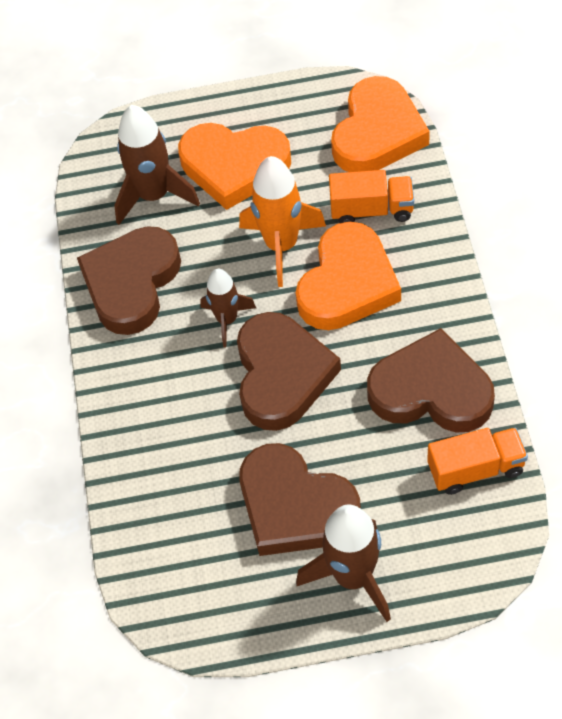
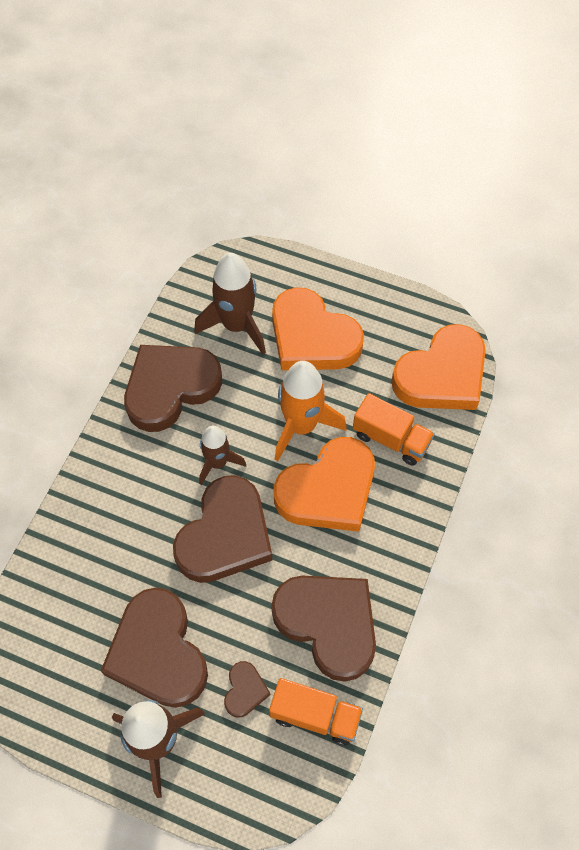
camera: 25 degrees right, 5 degrees up
(398, 488) = (245, 690): none -> brown heart

